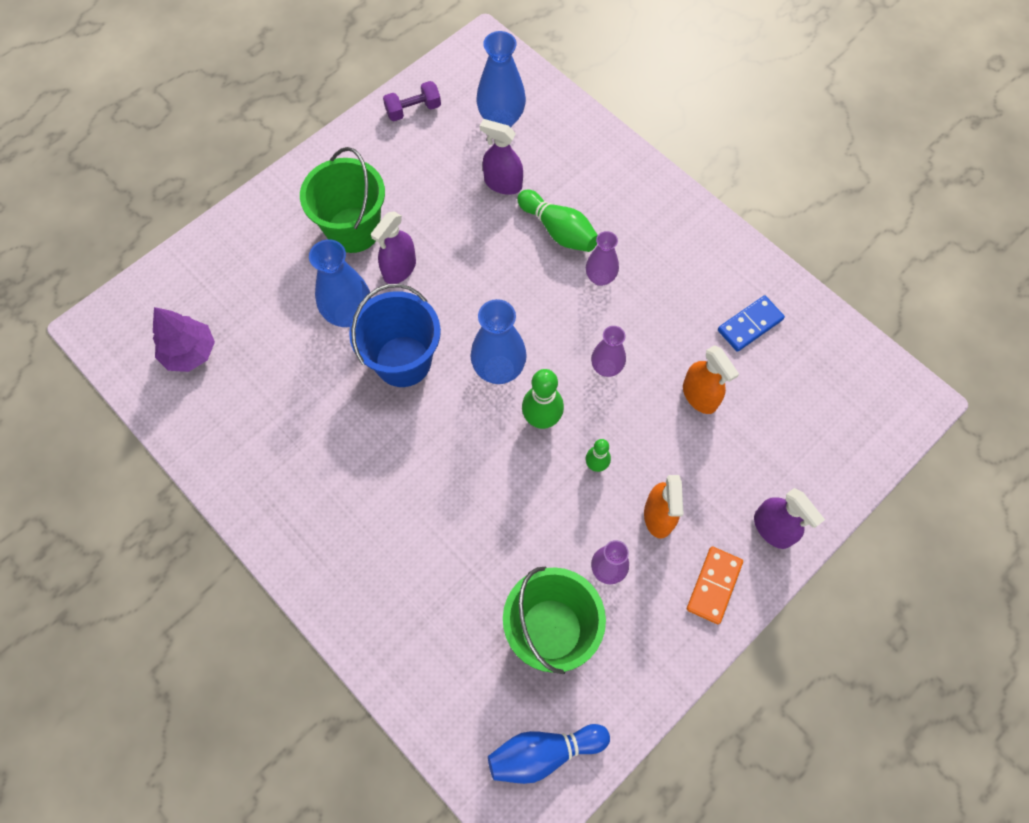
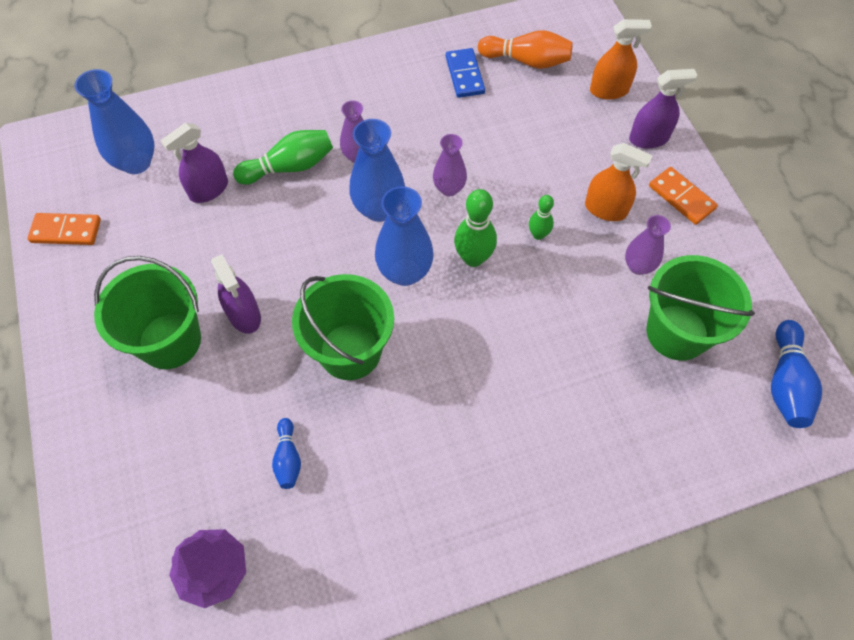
camera: 65 degrees left, 5 degrees down
(293, 360) = (288, 458): none -> blue bowling pin
(349, 314) = (267, 382): blue vase -> blue vase (379, 209)
(403, 361) = (350, 351): blue bucket -> green bucket
(413, 110) = (66, 231): purple dumbbell -> orange domino
(699, 396) = (510, 135): orange spray bottle -> orange spray bottle (609, 90)
(804, 374) = (527, 61): none -> orange bowling pin

